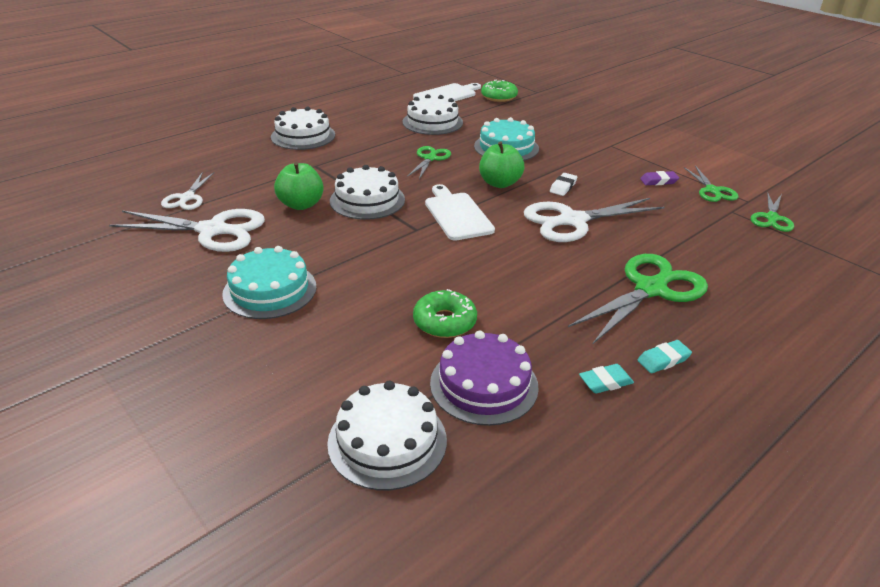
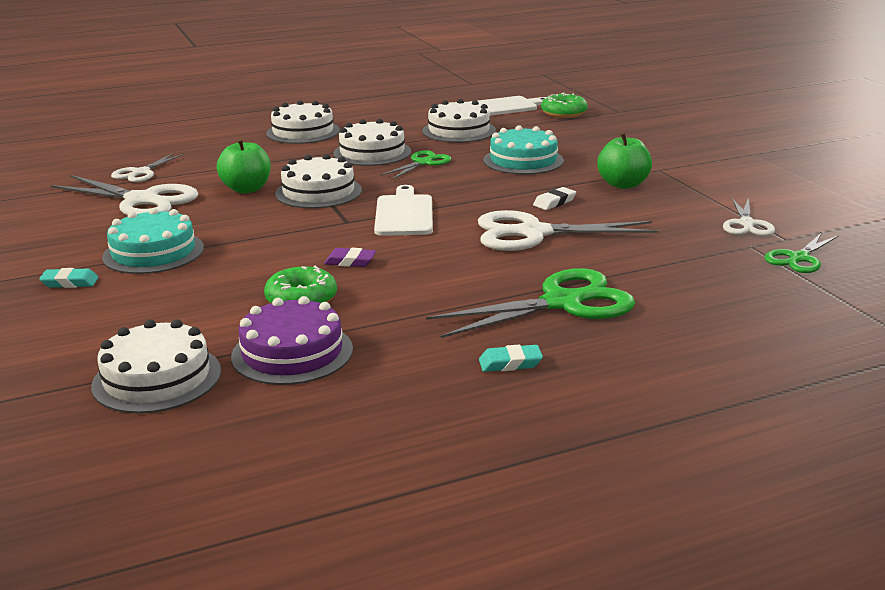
camera: 20 degrees right, 10 degrees down
(379, 152) = (372, 152): none -> white cake
(500, 183) = (481, 192): green apple -> green apple (623, 184)
(605, 382) = (424, 370): turquoise eraser -> turquoise eraser (70, 282)
(658, 181) = (683, 208): purple eraser -> purple eraser (350, 262)
(712, 191) = (747, 224): green scissors -> white scissors

